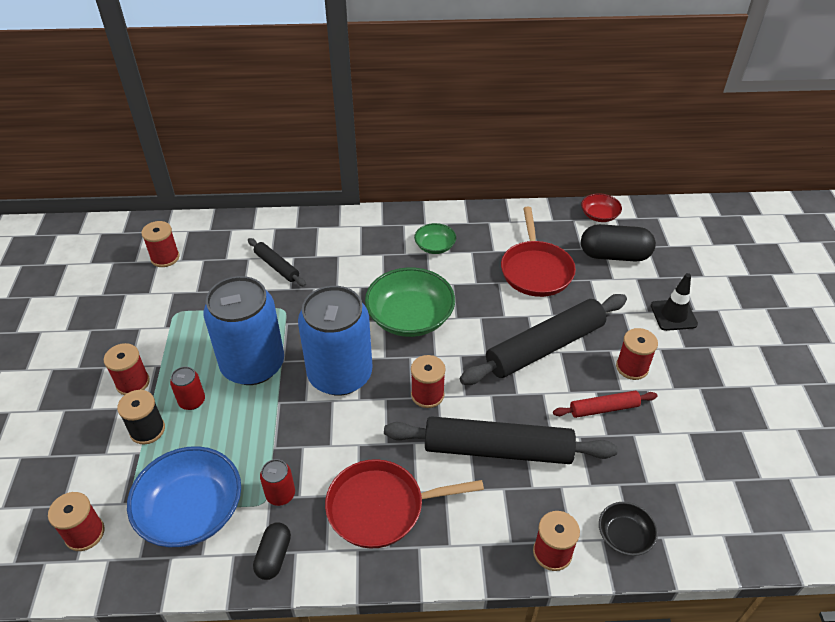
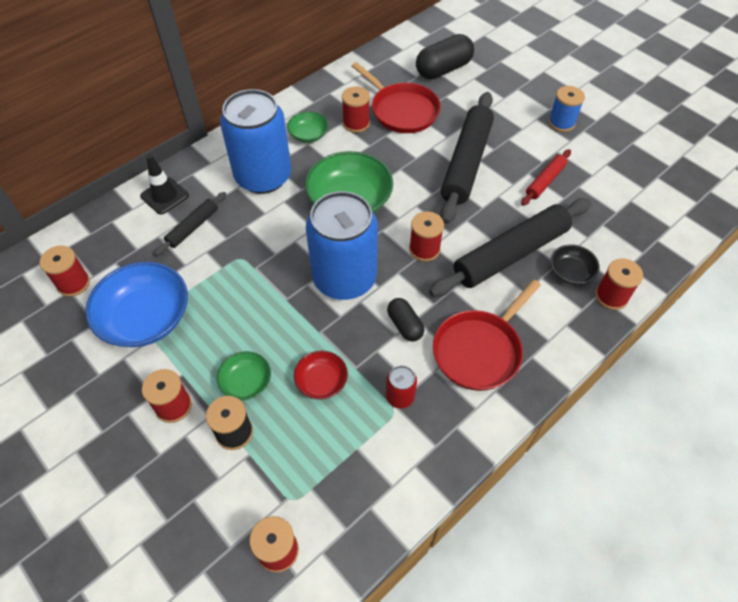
camera: 40 degrees left, 10 degrees up
(191, 511) = (346, 462): blue bowl -> blue bowl (146, 318)
(192, 401) = (246, 382): red can -> green bowl
(253, 365) = (265, 318): blue can -> blue can (263, 177)
(274, 556) = (445, 442): black capsule -> black capsule (405, 325)
(277, 266) = (193, 227): black rolling pin -> black rolling pin turned 60 degrees counterclockwise
(599, 215) = (403, 45): red bowl -> red bowl (321, 381)
(624, 536) = (638, 255): black bowl -> black bowl (571, 272)
(632, 367) = (533, 142): red spool -> red spool (356, 123)
(673, 315) = (522, 91): black traffic cone -> black traffic cone (164, 196)
(682, 367) = (561, 123): none -> blue spool

